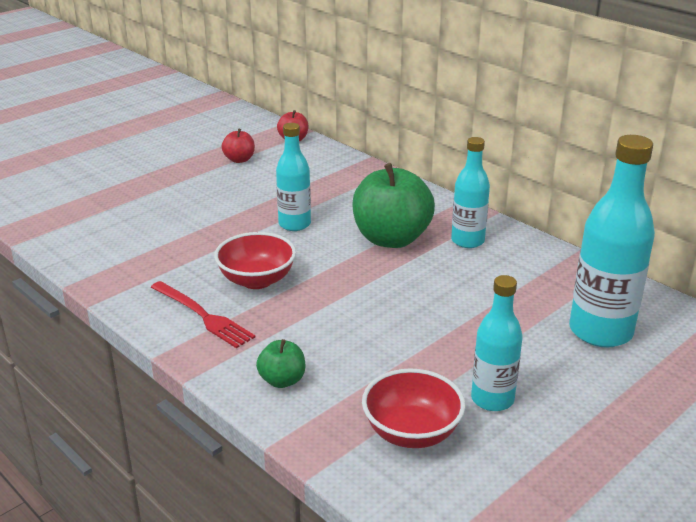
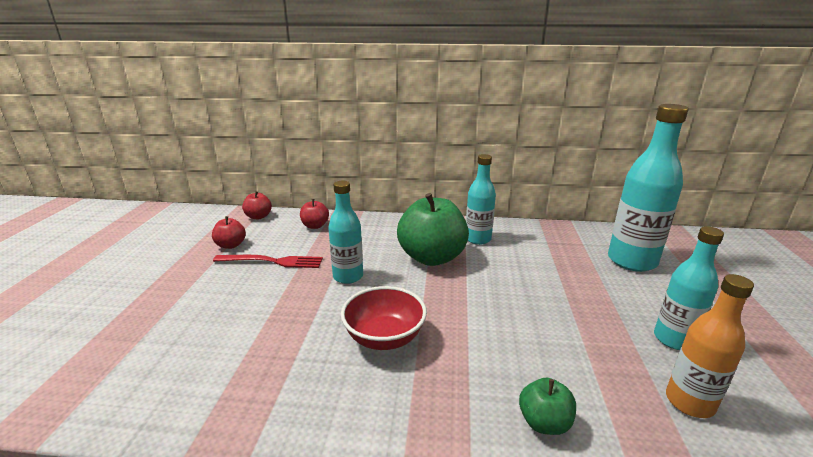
camera: 40 degrees left, 5 degrees down
(203, 316) = (386, 401): red fork -> red fork (272, 261)
(330, 167) = (315, 226): none -> red apple
(411, 432) = (689, 402): red bowl -> orange bottle

